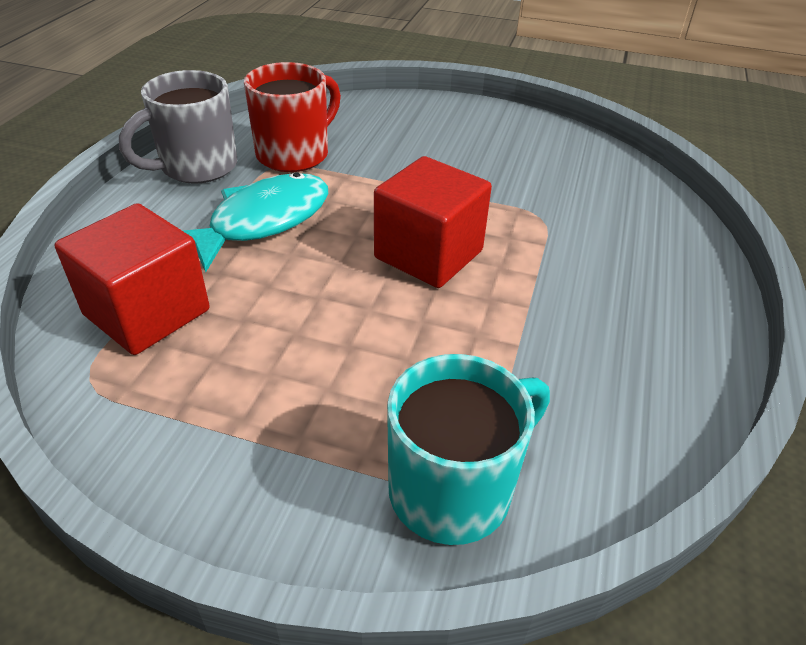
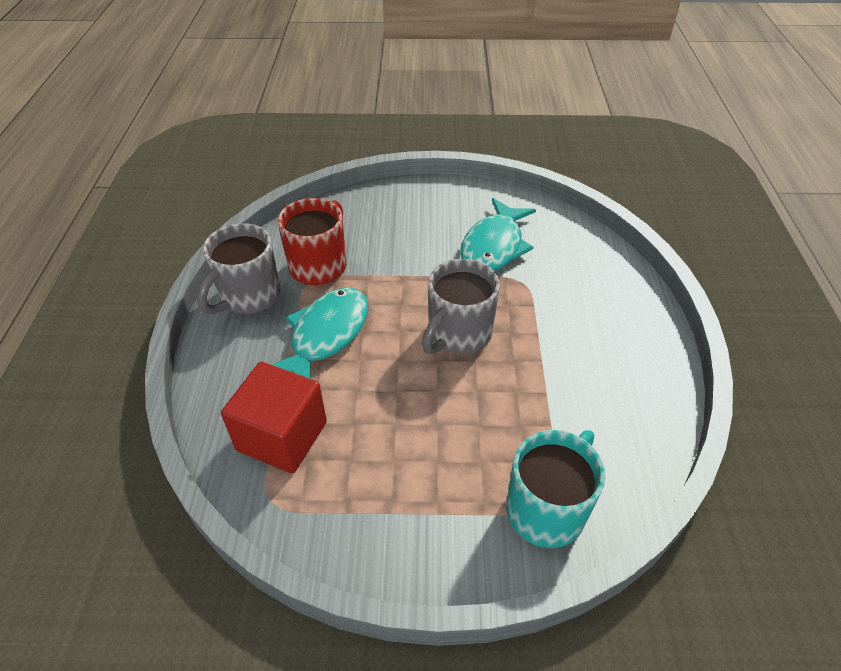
camera: 15 degrees left, 5 degrees up
(428, 254) = (458, 334): red cube -> grey mug
(520, 174) = (494, 246): none -> turquoise fish

